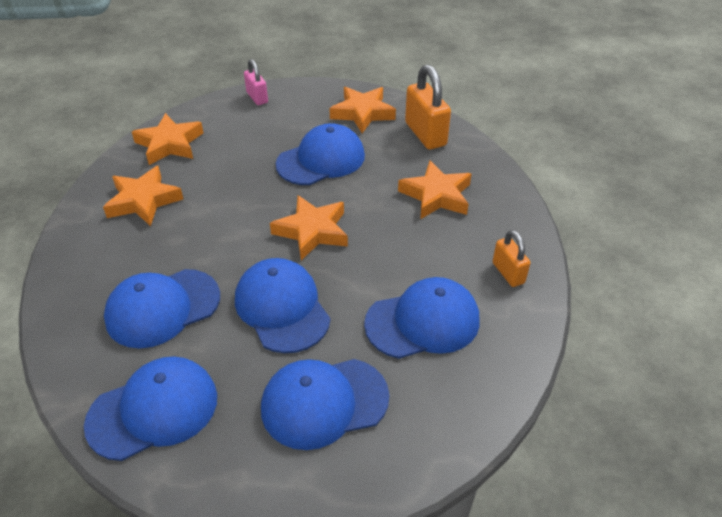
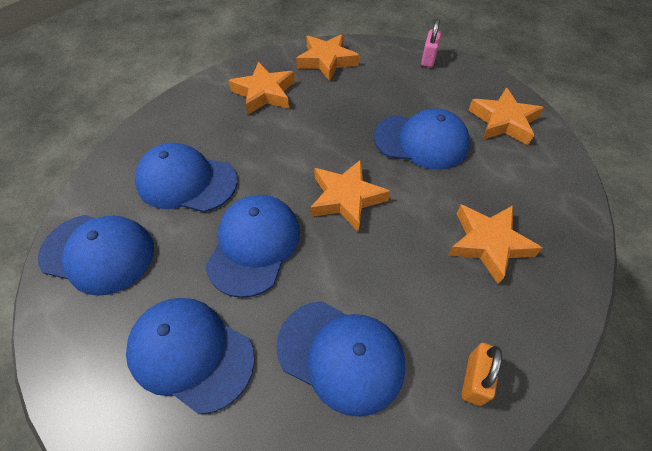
camera: 45 degrees right, 10 degrees up
(425, 134) = (543, 177): orange padlock -> none

